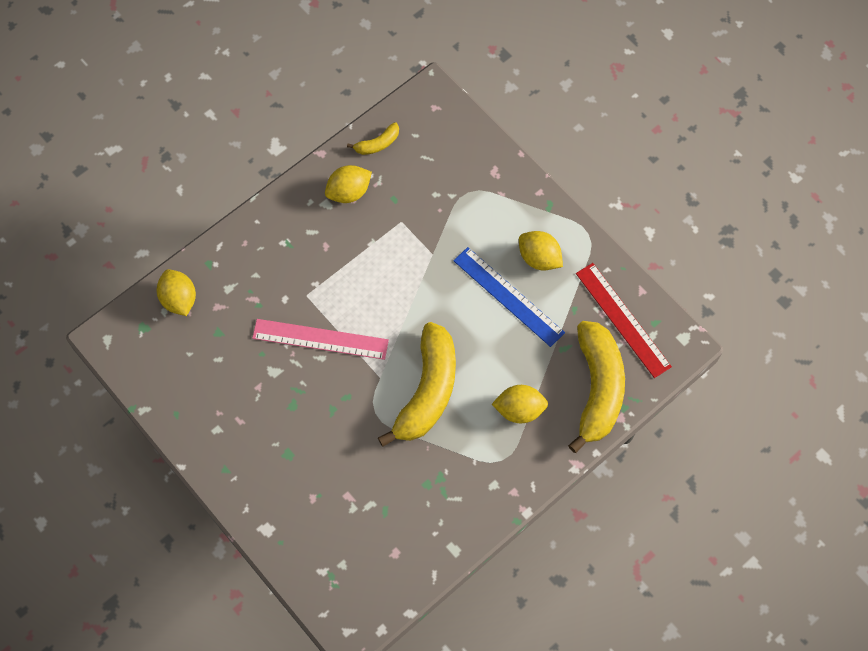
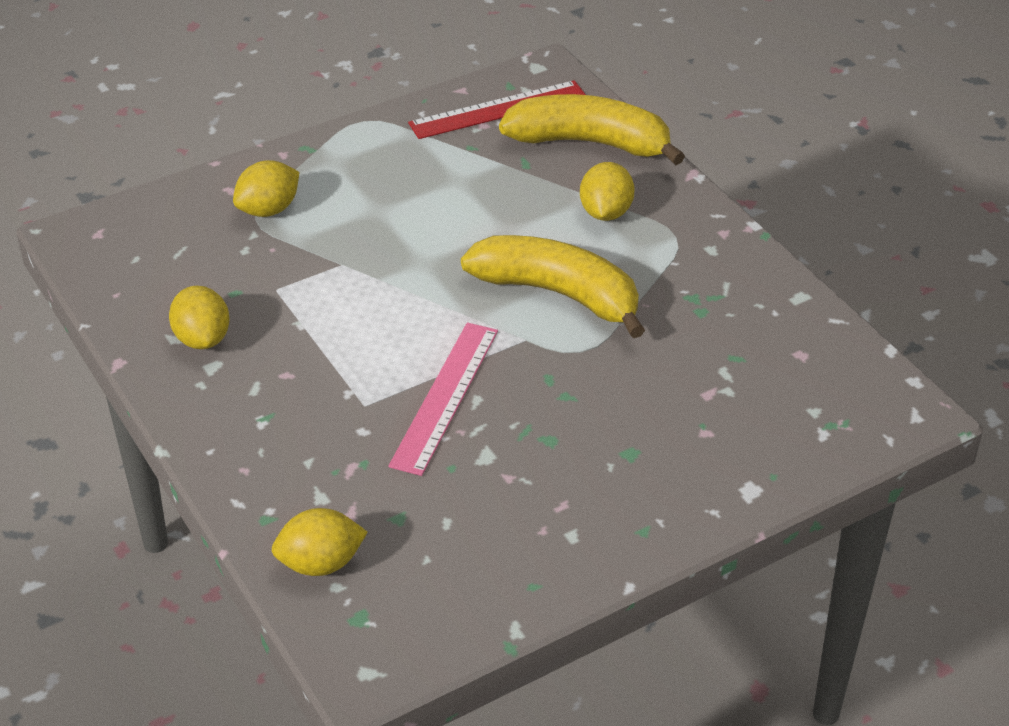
camera: 80 degrees left, 25 degrees down
(377, 144) = (132, 299): yellow banana -> none
(508, 296) = (433, 201): blue ruler -> none
(539, 258) = (384, 167): yellow lemon -> yellow lemon (268, 210)

